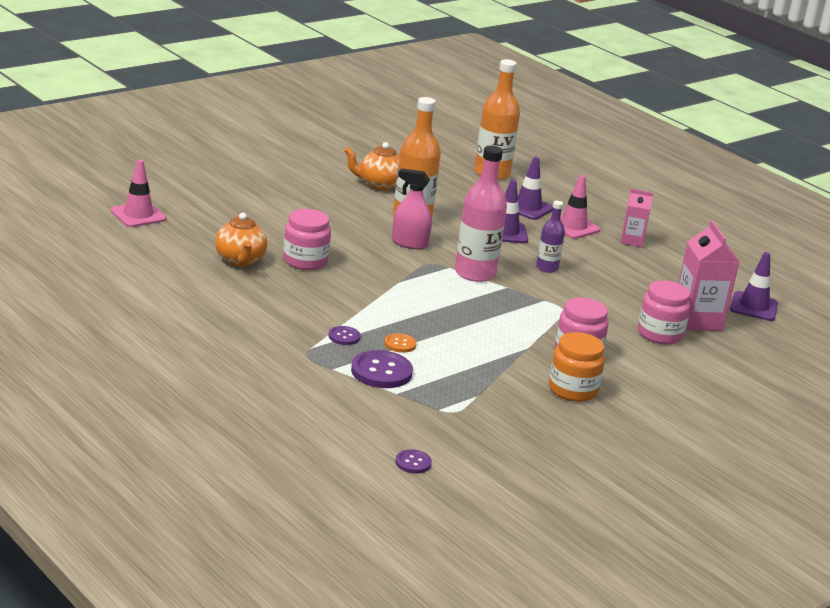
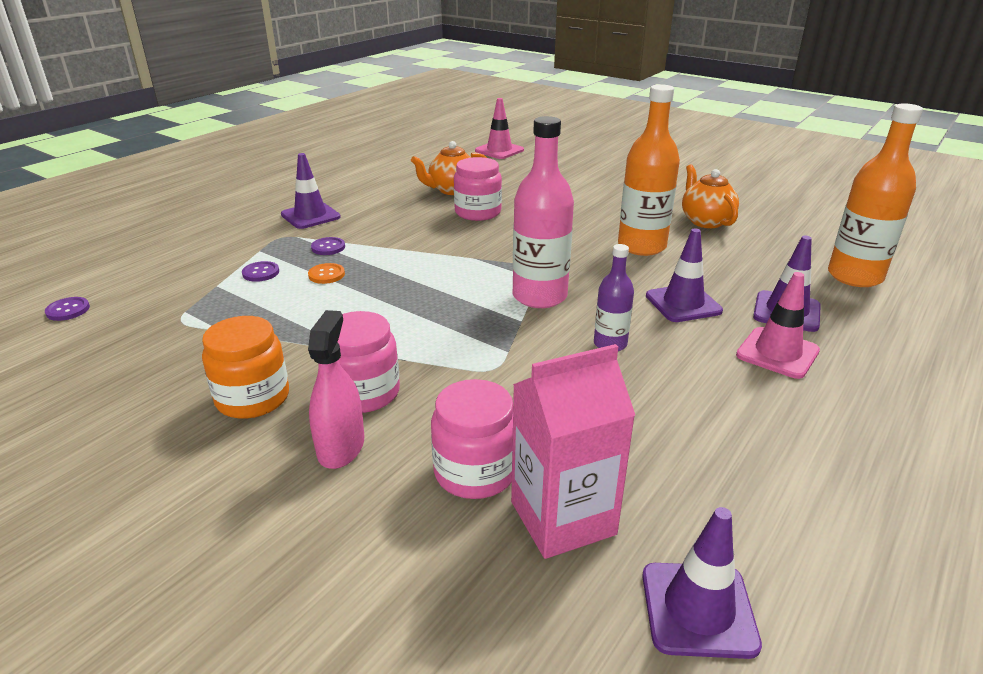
camera: 80 degrees right, 5 degrees up
(262, 336) = (310, 216): none -> purple traffic cone
(381, 372) = (261, 273): purple button -> purple button, size x0.54
(409, 243) = (576, 252): pink spray bottle -> pink spray bottle (341, 447)
(632, 241) = (806, 414): pink carton -> none

